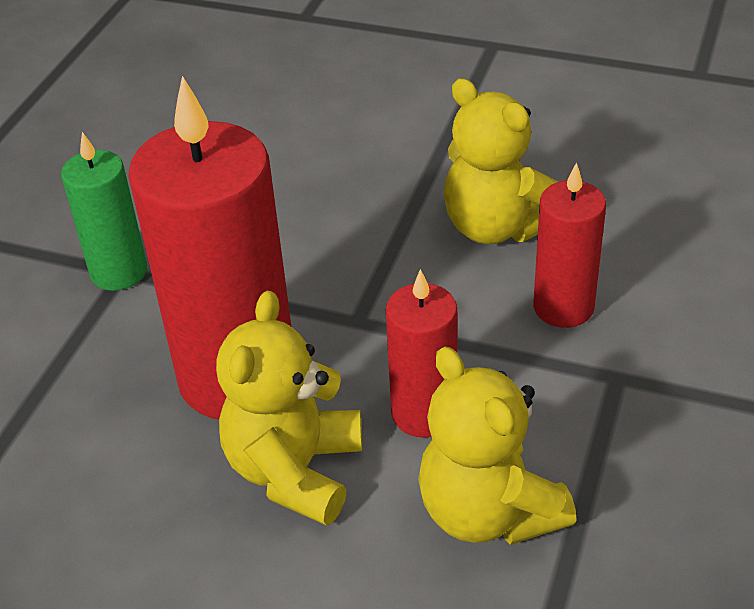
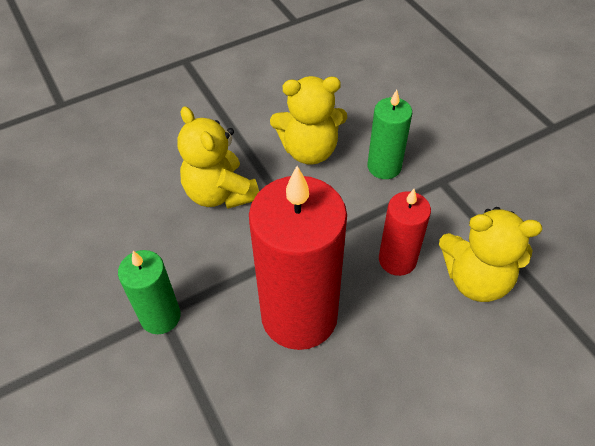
camera: 50 degrees left, 10 degrees up
(295, 470) = (384, 334): yellow teddy bear -> yellow teddy bear (220, 193)
(563, 307) = (384, 167): red candle -> green candle

